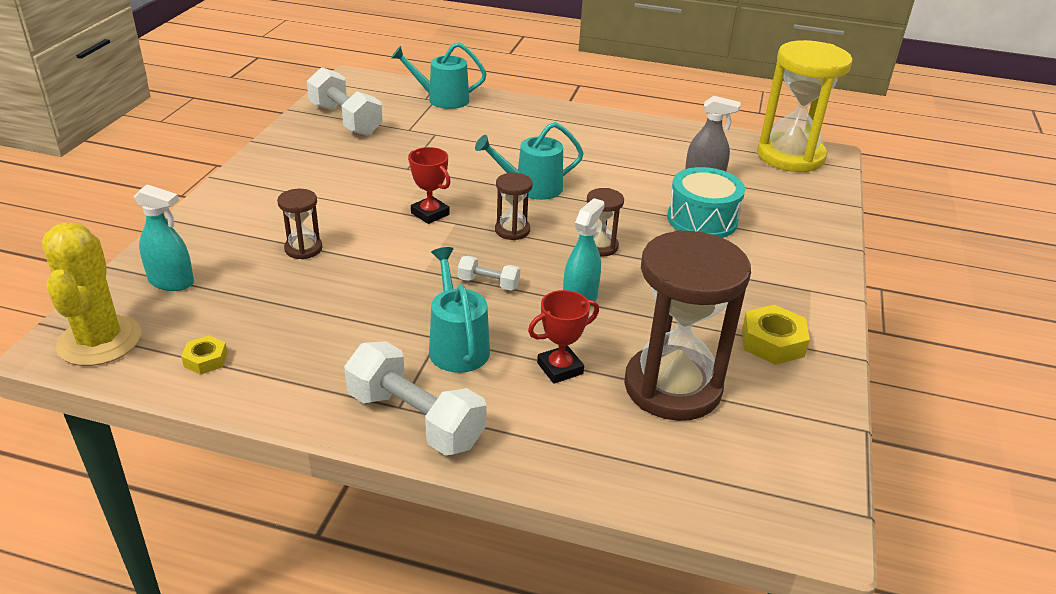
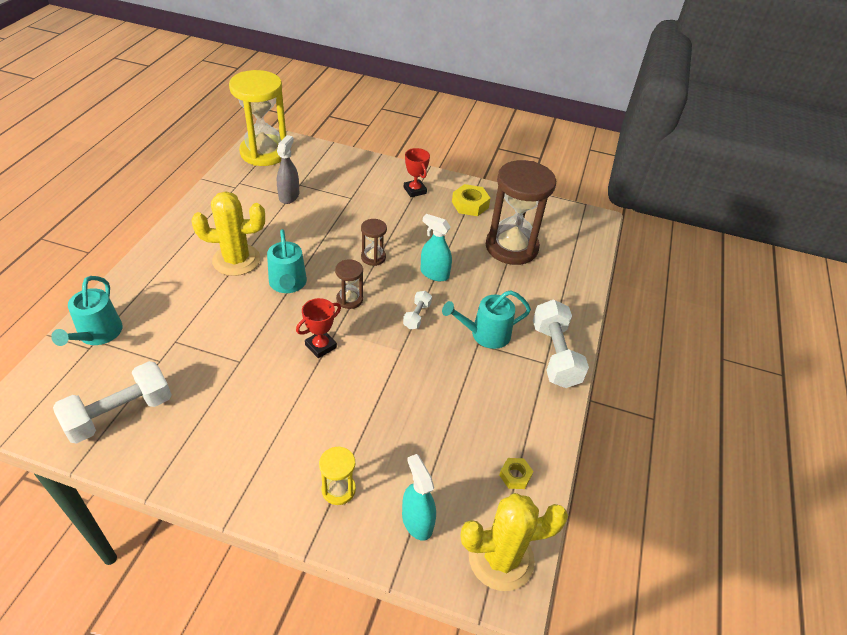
camera: 90 degrees left, 10 degrees up
(171, 282) = (417, 521): turquoise spray bottle -> turquoise spray bottle turned 45 degrees counterclockwise
(228, 232) = (338, 489): none -> yellow hourglass
(303, 249) = (368, 428): brown hourglass -> none
(415, 419) = (555, 355): white dumbbell -> white dumbbell turned 45 degrees counterclockwise
(560, 368) = (501, 289): red trophy -> red trophy (415, 190)
(565, 154) = (236, 260): none -> yellow cactus
(702, 220) = (343, 207): turquoise drum -> none

